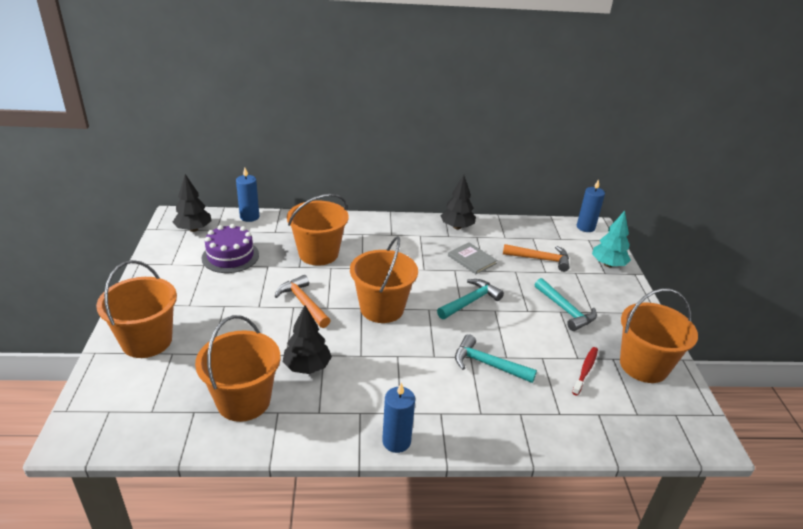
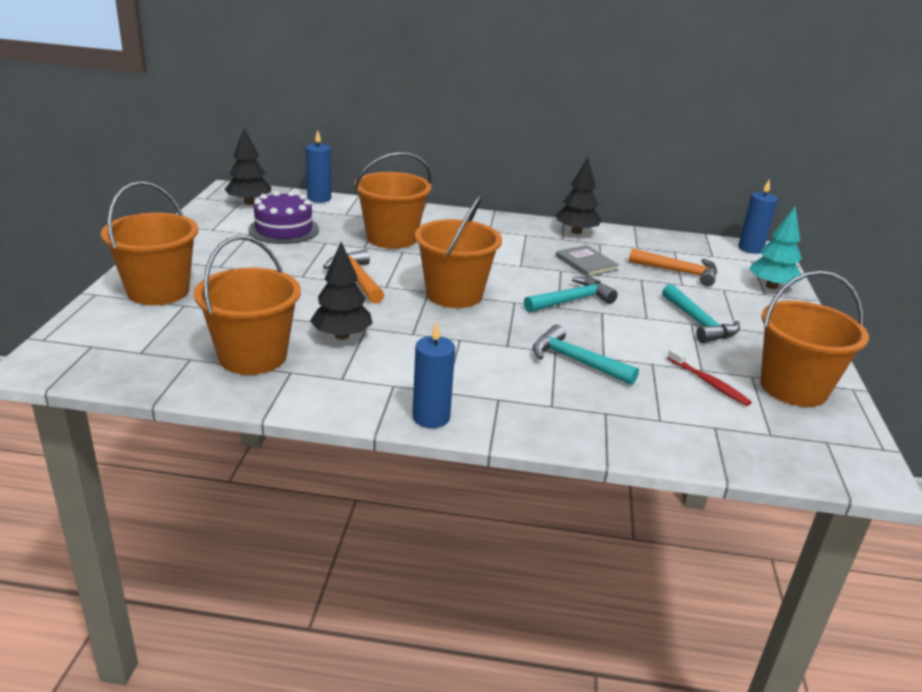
camera: 10 degrees right, 5 degrees down
(585, 370) = (709, 383): red toothbrush -> red toothbrush turned 105 degrees clockwise

